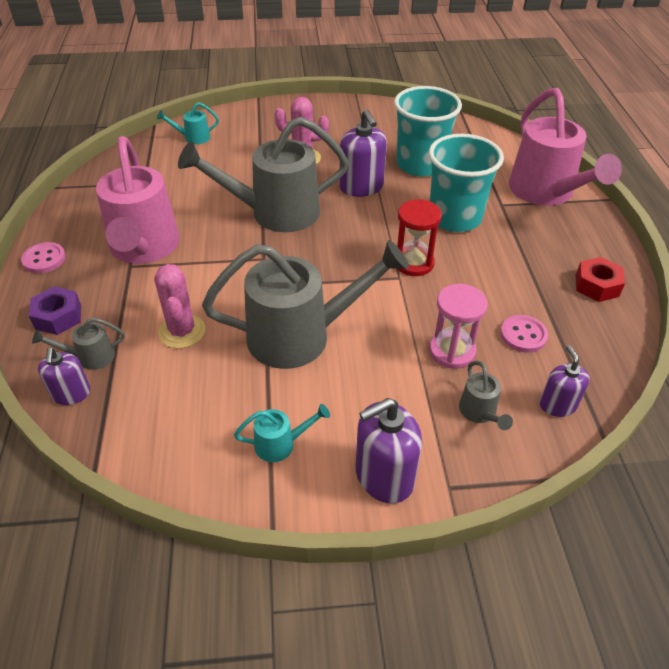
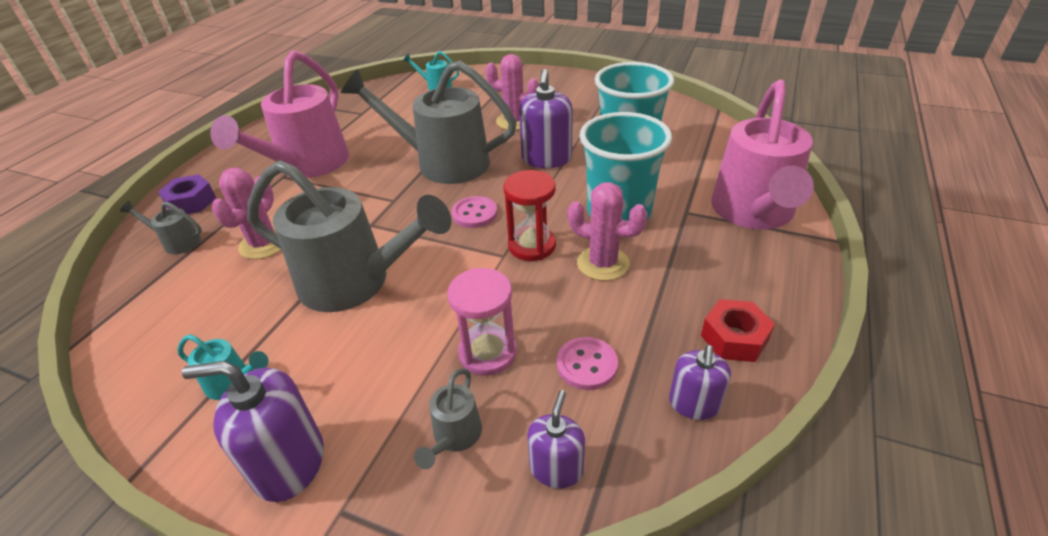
camera: 30 degrees right, 5 degrees down
(44, 259) = (230, 154): pink button -> pink button (474, 214)
(71, 394) = (133, 268): purple soap dispenser -> purple soap dispenser (694, 404)
(475, 261) = (602, 263): none -> pink cactus

